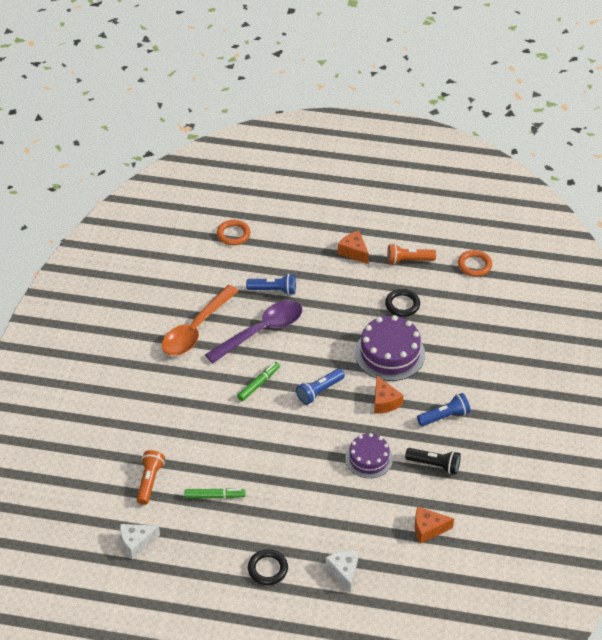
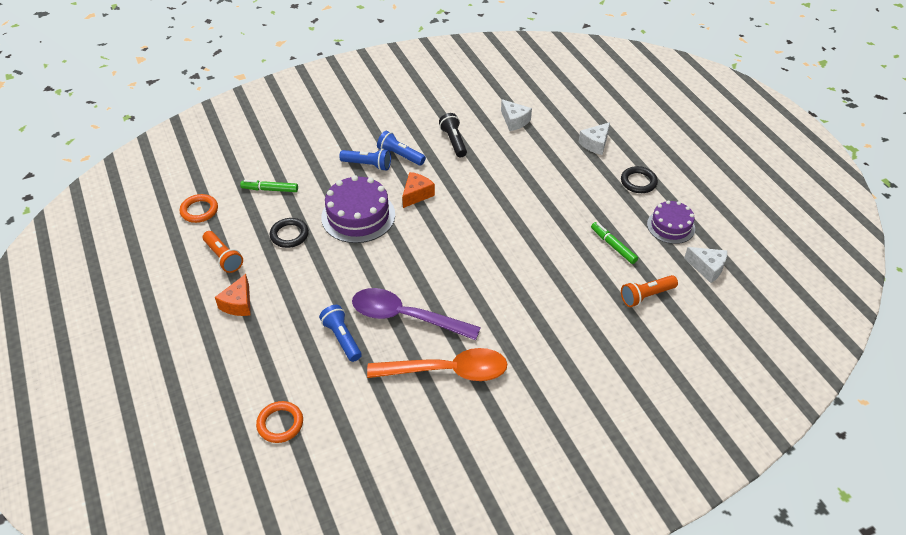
camera: 125 degrees left, 0 degrees up
(258, 384) = (472, 283): green marker -> green marker (270, 189)
(319, 391) = (442, 239): blue flashlight -> blue flashlight (368, 165)
(369, 459) = (483, 177): purple cake -> purple cake (671, 226)
(428, 529) = (514, 121): orange cheese -> white cheese

